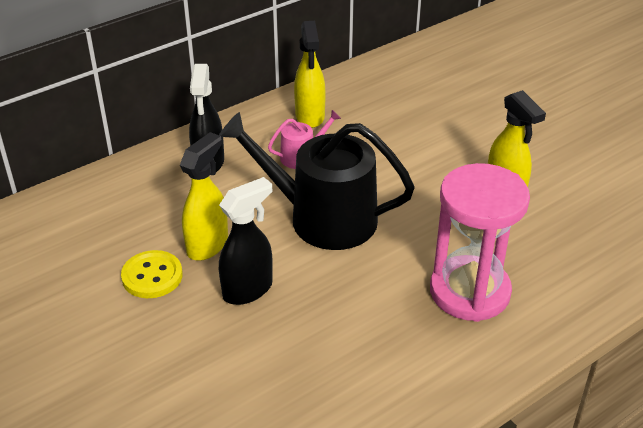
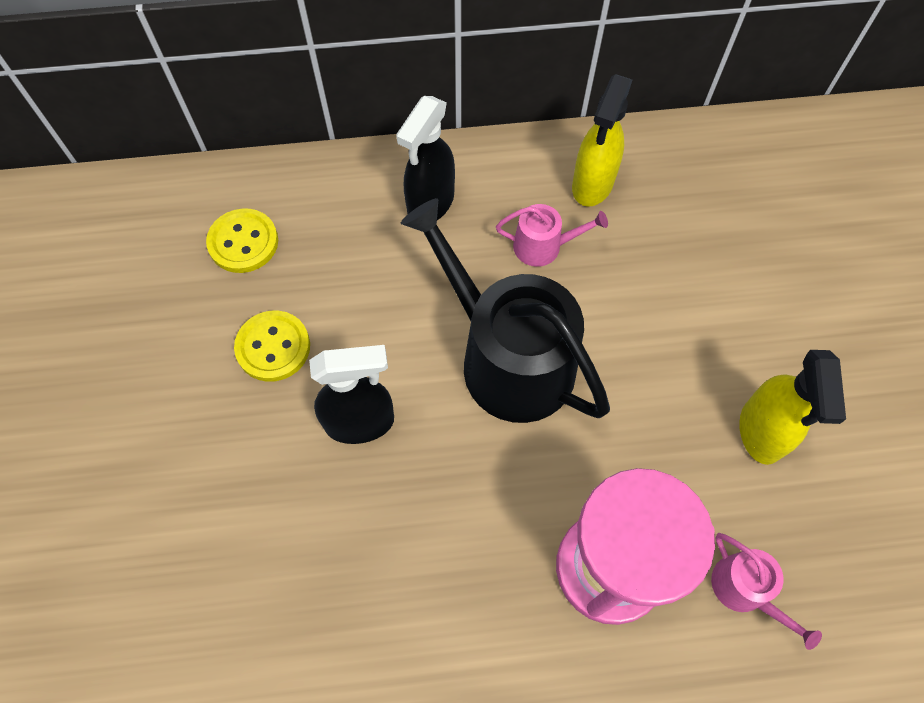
camera: 30 degrees right, 25 degrees up
(85, 230) = (243, 242): none -> yellow button
(208, 245) = (356, 332): yellow spray bottle -> none
(556, 267) = (745, 590): none -> pink watering can

